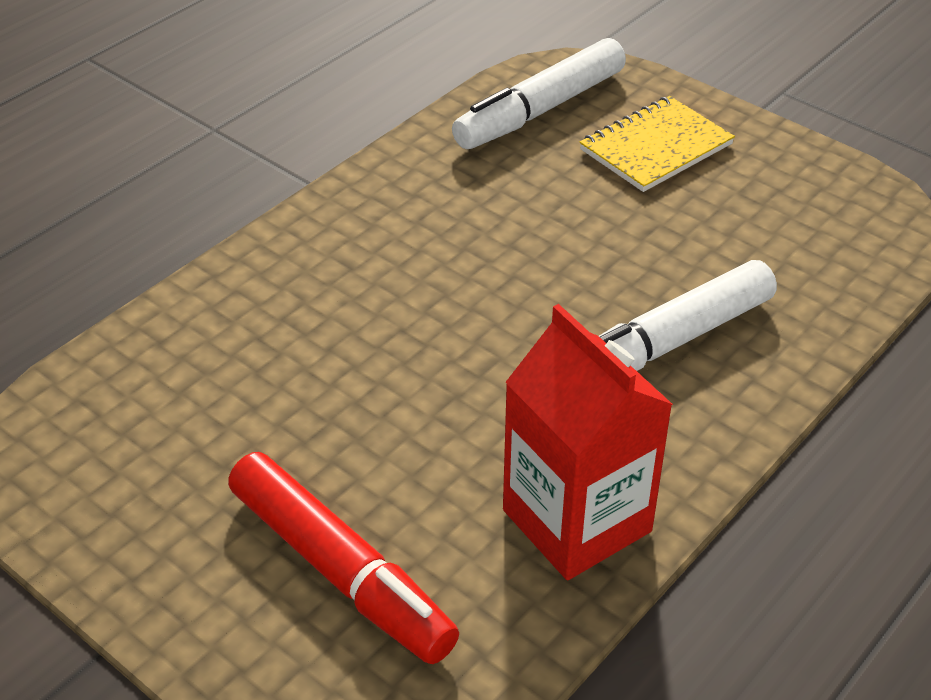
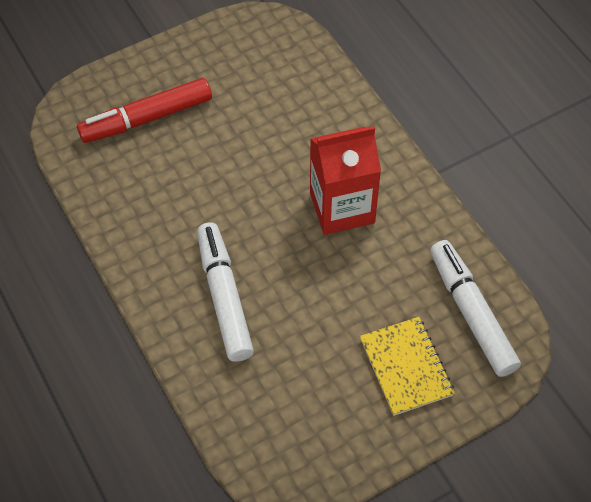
camera: 110 degrees right, 15 degrees up
(576, 521) = (129, 213): red carton -> red carton (342, 207)

